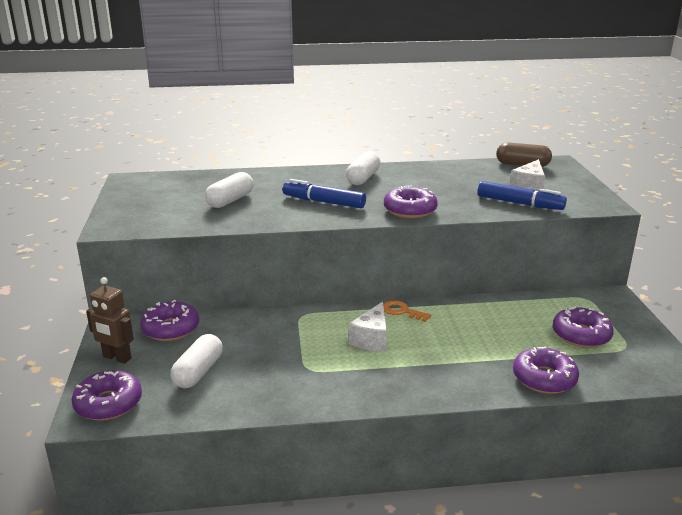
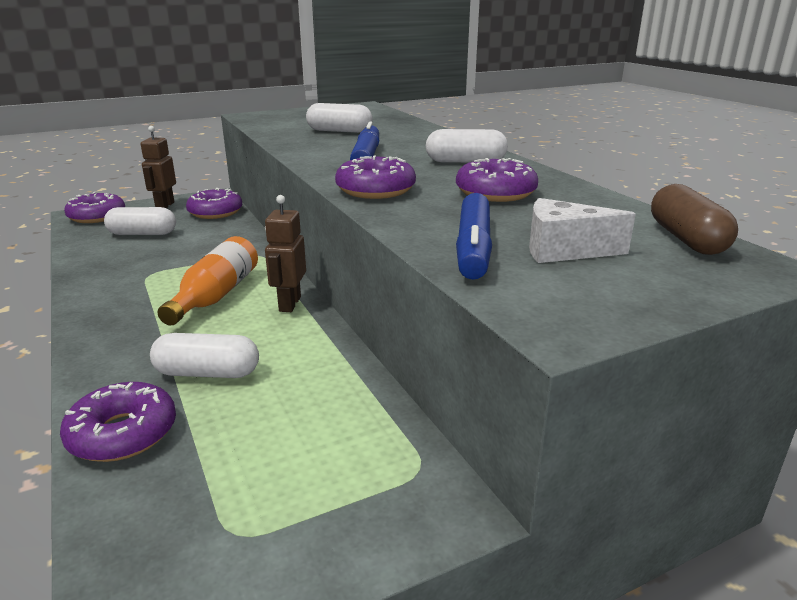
camera: 70 degrees right, 0 degrees up
(372, 339) = (215, 296): white cheese -> orange bottle
(402, 311) = (289, 304): orange key -> brown robot
(485, 348) = (207, 373): none -> white capsule
(581, 335) = (269, 468): purple donut -> purple donut (495, 192)

